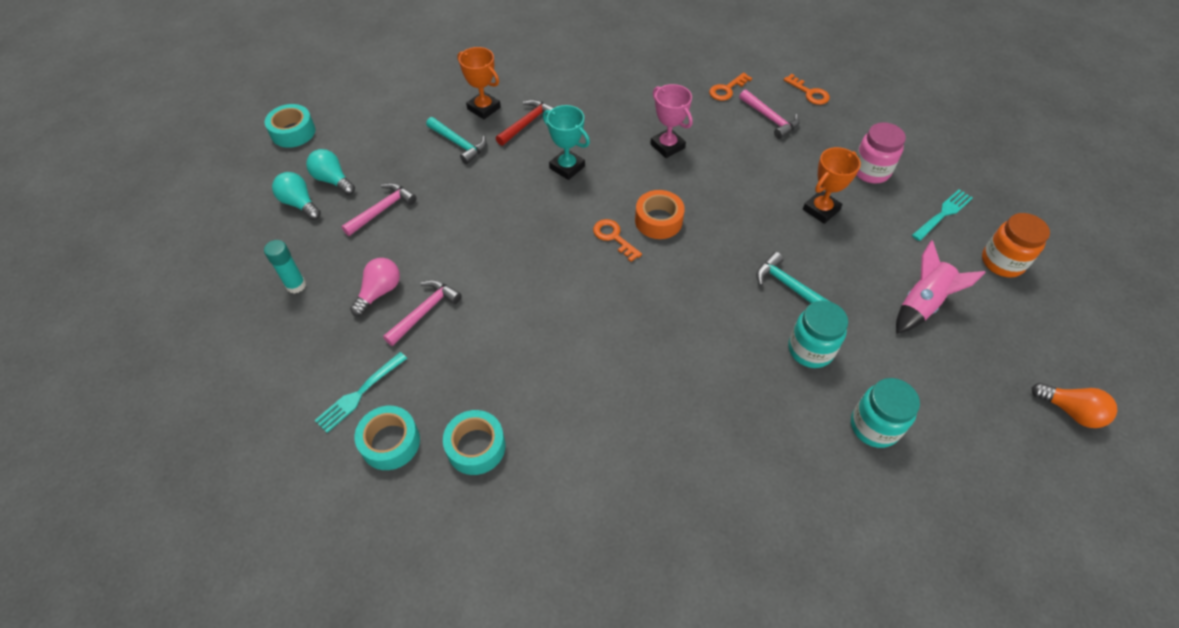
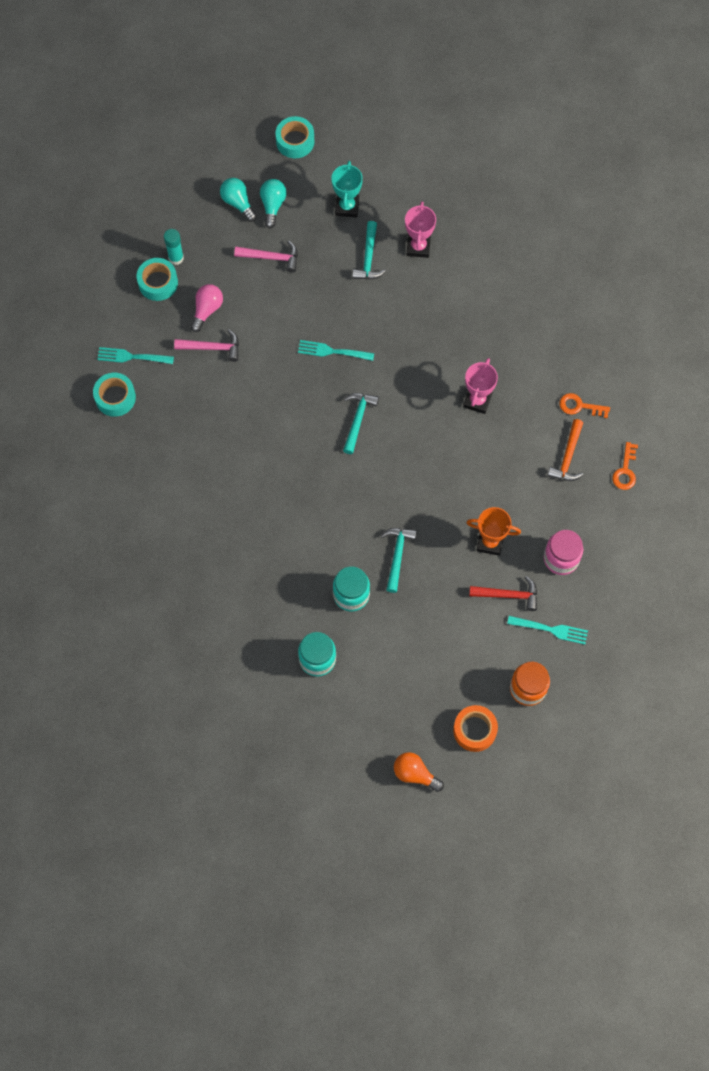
camera: 55 degrees right, 15 degrees up
(300, 203) = (238, 203): turquoise light bulb -> turquoise light bulb turned 45 degrees counterclockwise
(379, 292) = (207, 310): pink light bulb -> pink light bulb turned 60 degrees counterclockwise
(476, 447) = (145, 445): turquoise tape -> turquoise tape (158, 283)
(484, 108) = (418, 247): orange trophy -> pink trophy
(525, 217) = (333, 351): none -> turquoise fork
(527, 123) = (426, 288): red hammer -> red hammer (508, 595)
(567, 167) = (401, 346): turquoise trophy -> turquoise trophy (347, 207)
(614, 237) = (357, 419): orange key -> turquoise hammer
(658, 220) = (395, 439): orange tape -> orange tape (474, 730)
(770, 119) = (568, 457): pink hammer -> orange hammer
(922, 304) = (444, 649): pink rocket -> none
(1070, 411) = (415, 774): orange light bulb -> orange light bulb turned 120 degrees clockwise

